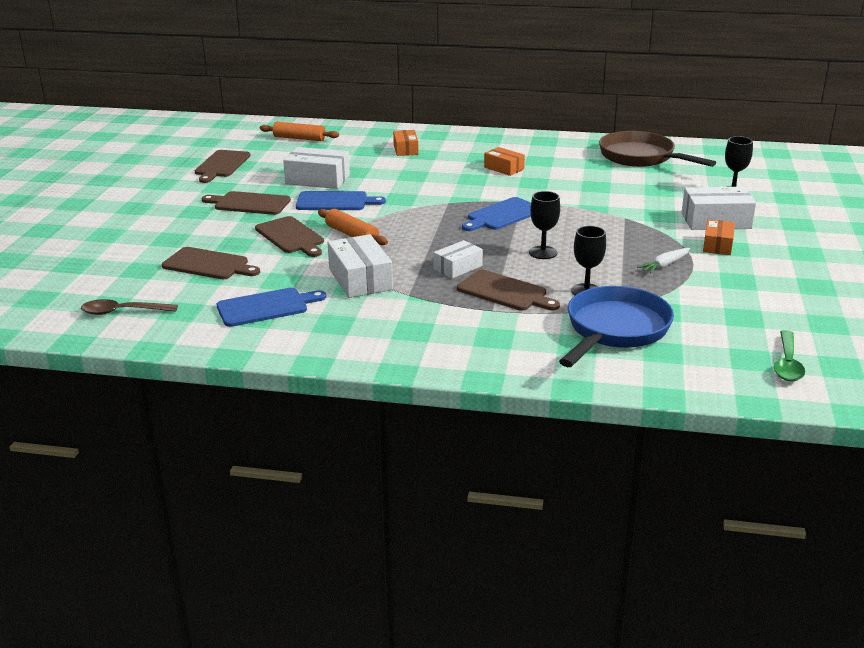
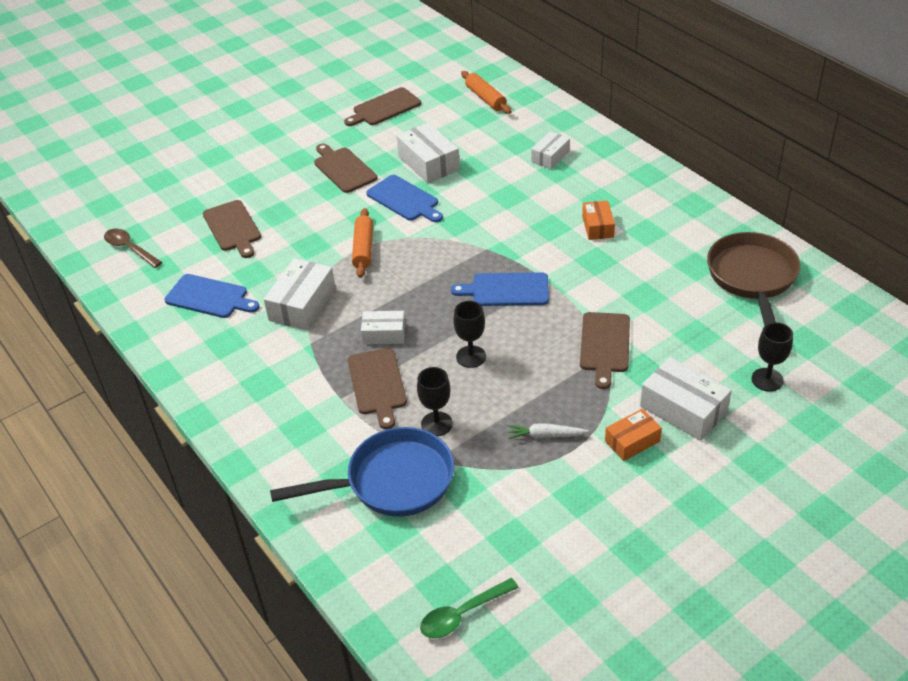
camera: 45 degrees right, 15 degrees up
(291, 236) = (321, 226): brown cutting board -> brown cutting board (605, 345)
(406, 149) = (550, 156): orange box -> white box

